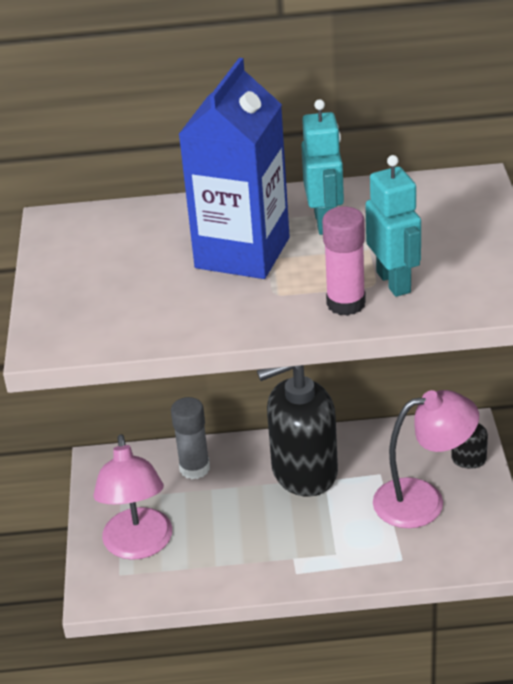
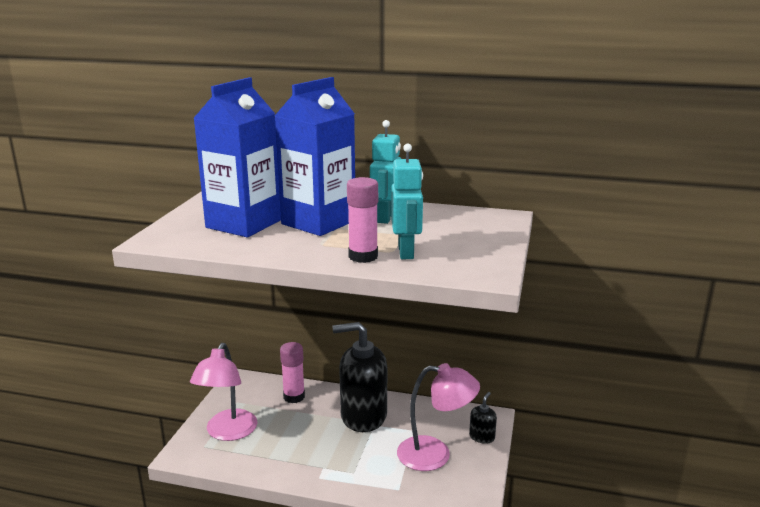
camera: 15 degrees right, 15 degrees down
(143, 281) = (243, 224): none -> blue carton
(194, 468) = (294, 397): grey glue stick -> pink glue stick

